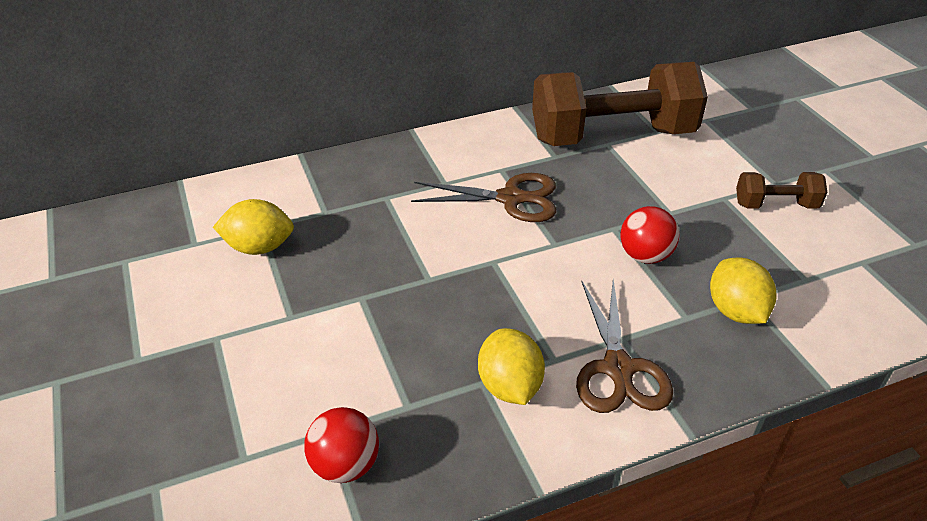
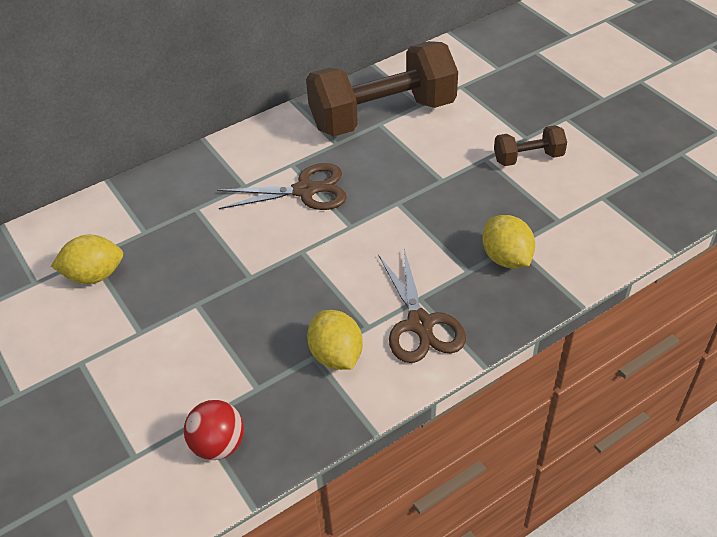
camera: 10 degrees left, 5 degrees up
(645, 256) = (427, 223): red ball -> none

